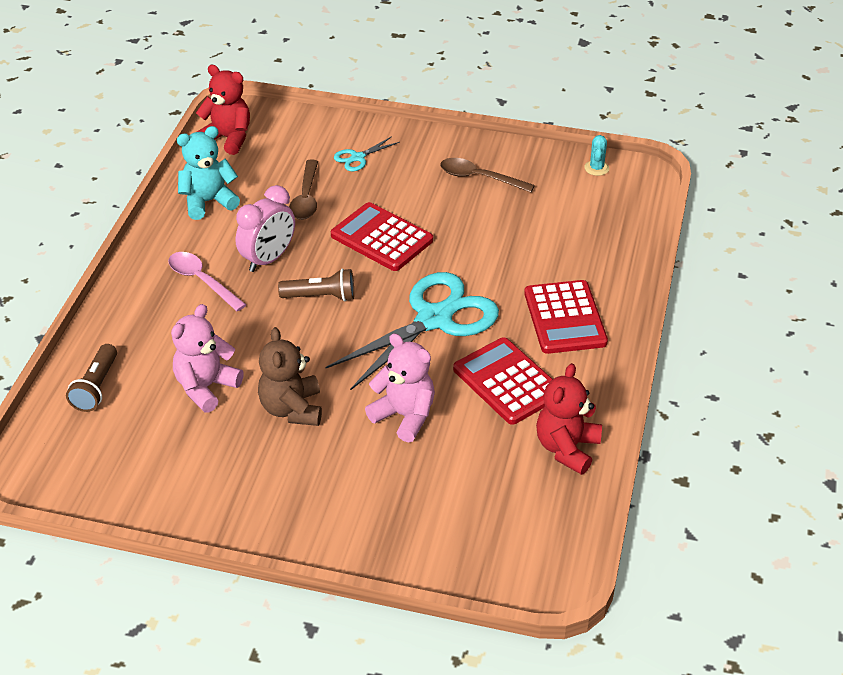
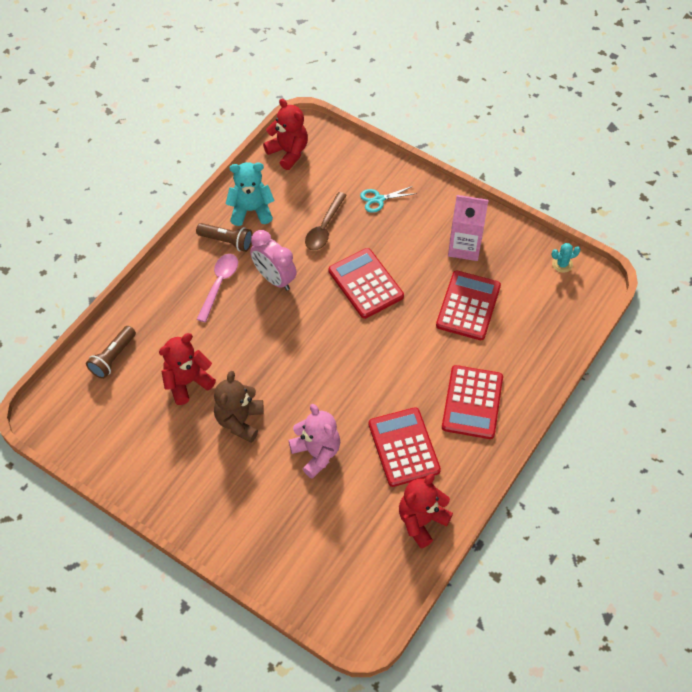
camera: 20 degrees right, 15 degrees up
(202, 281) = (219, 284): pink spoon -> pink spoon turned 45 degrees clockwise
(206, 387) = (187, 382): pink teddy bear -> red teddy bear
(268, 259) = (274, 278): pink clock -> pink clock turned 75 degrees clockwise
(321, 296) = (299, 325): brown flashlight -> brown flashlight (227, 241)
(434, 319) = (374, 372): turquoise scissors -> none
(479, 178) = (464, 247): brown spoon -> pink carton
(512, 230) = (468, 306): none -> red calculator
(596, 168) = (562, 264): turquoise cactus -> turquoise cactus turned 45 degrees clockwise

